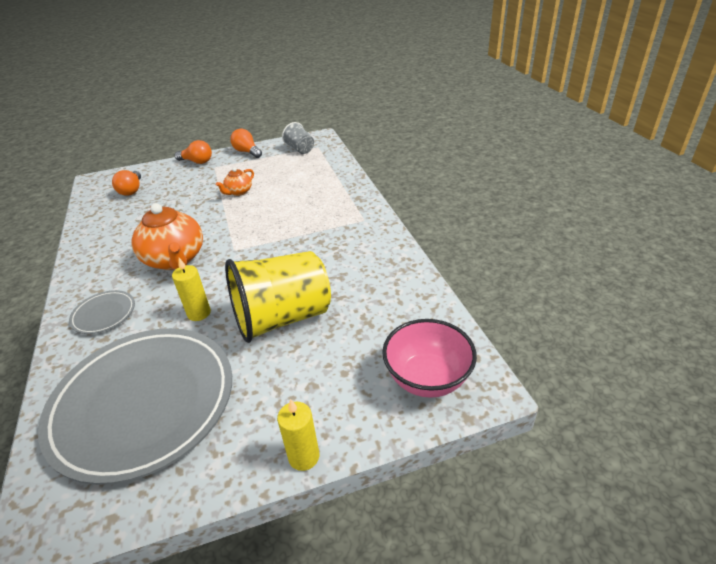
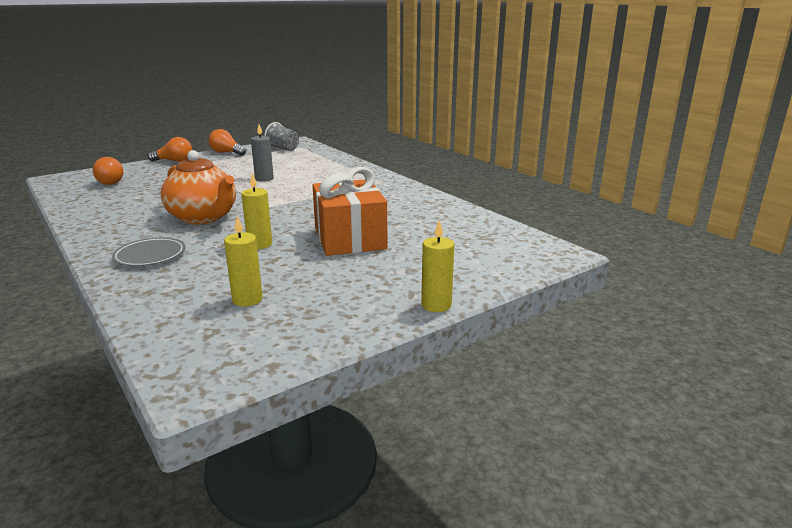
camera: 20 degrees left, 15 degrees down
(144, 404) = (247, 299): grey plate -> yellow candle
(239, 192) = (239, 175): orange teapot -> none
(257, 200) = (264, 179): none -> grey candle
(282, 318) = (350, 238): yellow cup -> orange gift
(427, 378) = (510, 254): pink bowl -> none

